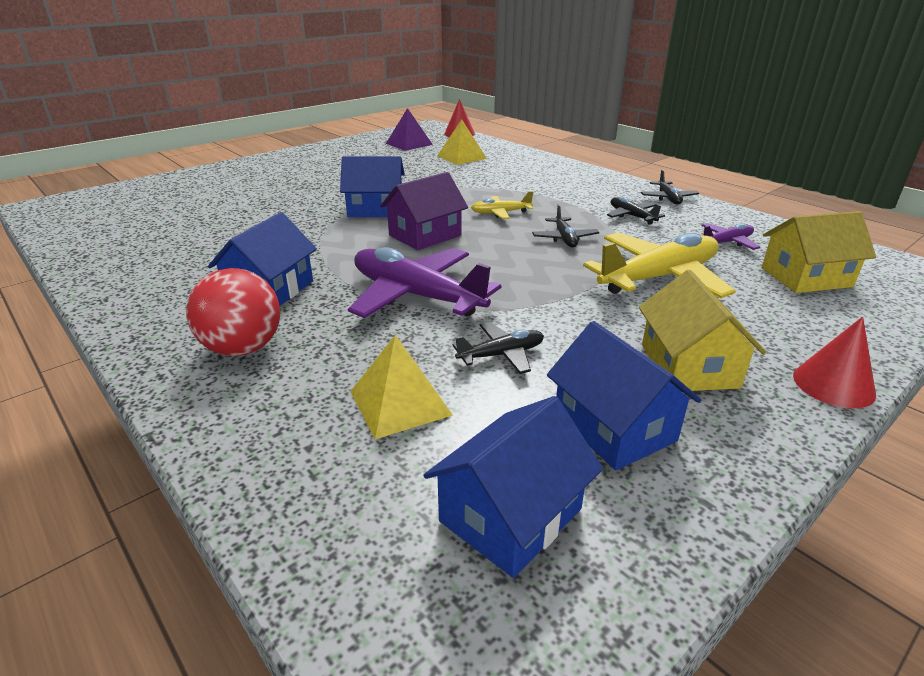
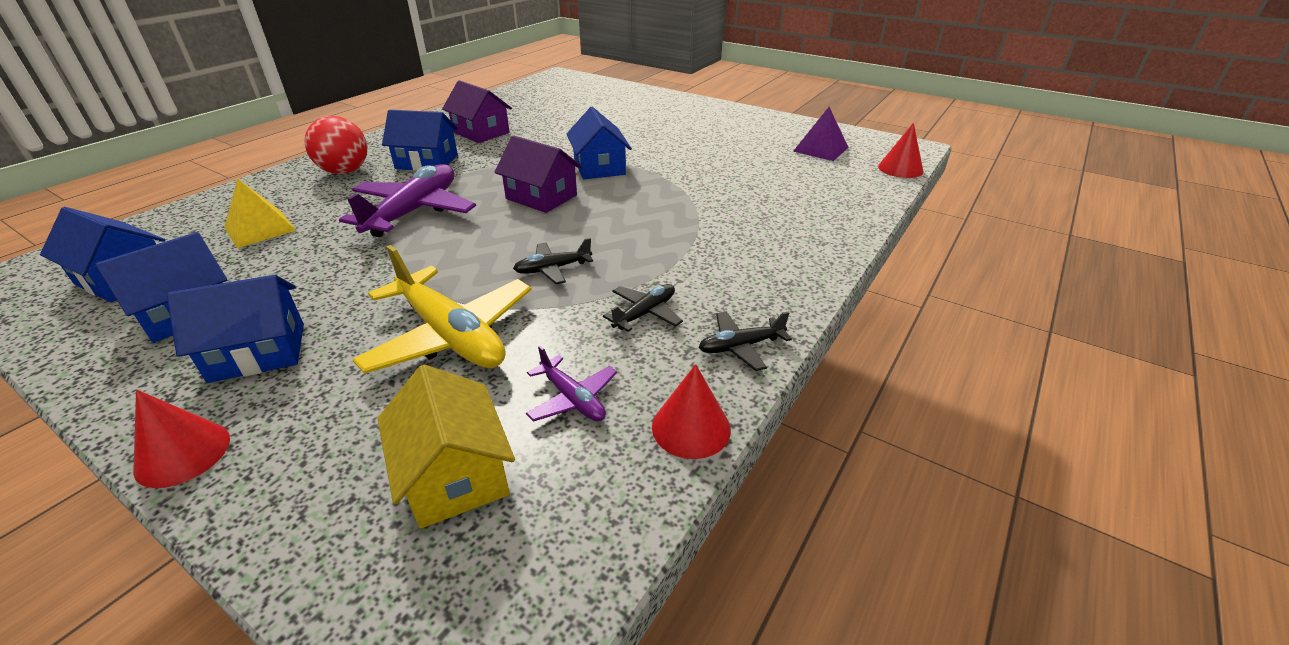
camera: 75 degrees right, 5 degrees up
(204, 257) = (481, 132): none -> purple house
(461, 157) = (799, 182): yellow pyramid -> none
(500, 213) = (616, 225): yellow plane -> none
(501, 355) = (309, 257): black plane -> none
(689, 366) = (258, 352): yellow house -> blue house
(743, 217) = (691, 427): none -> red cone

